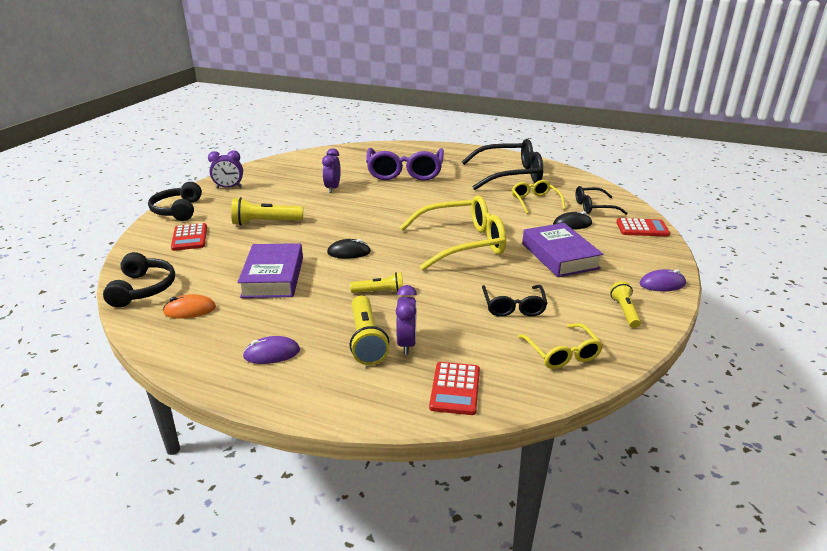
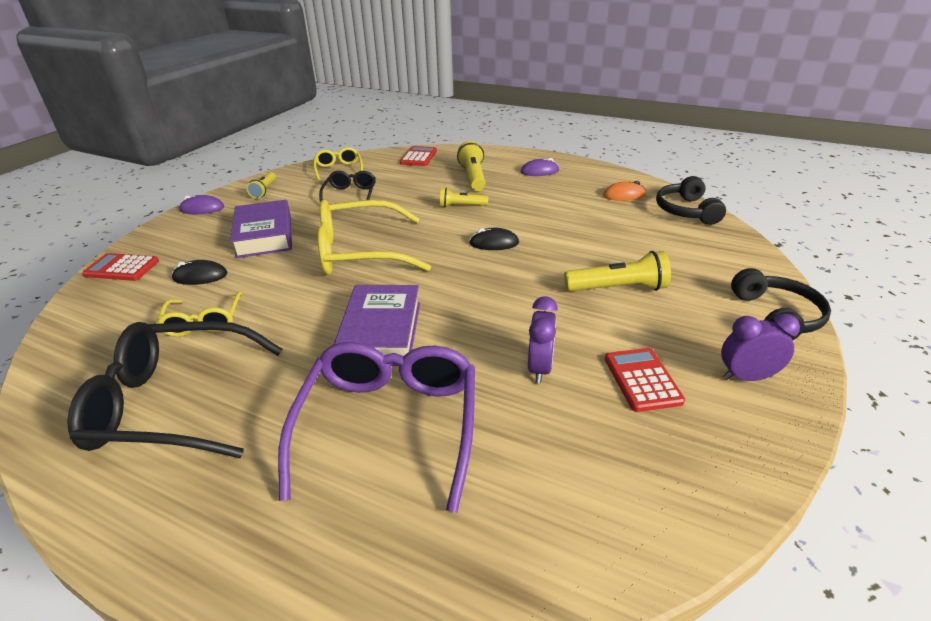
camera: 175 degrees left, 5 degrees up
(189, 238) = (702, 266): red calculator -> red calculator (642, 380)
(273, 277) = (567, 219): purple book -> purple book (381, 332)
(406, 343) = (444, 175): purple clock -> none
(594, 207) = (129, 307): black glasses -> none

